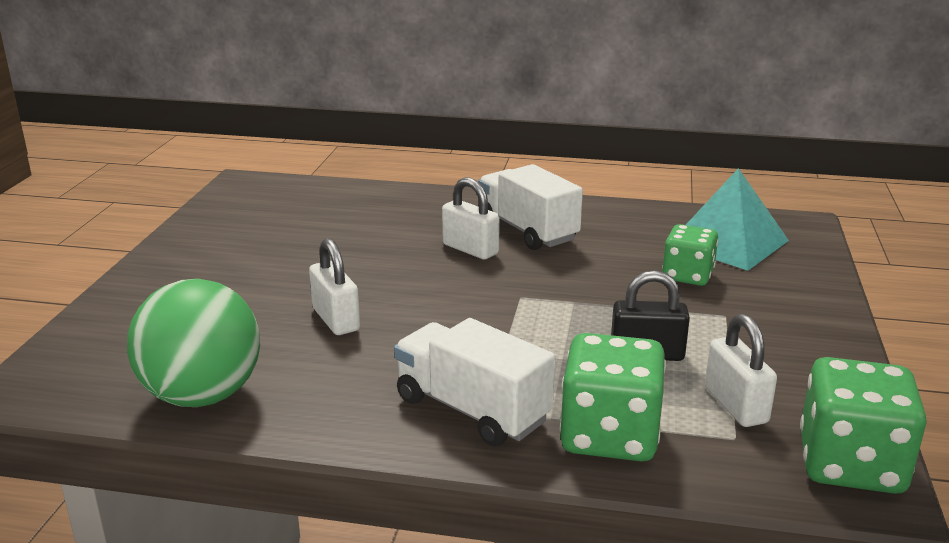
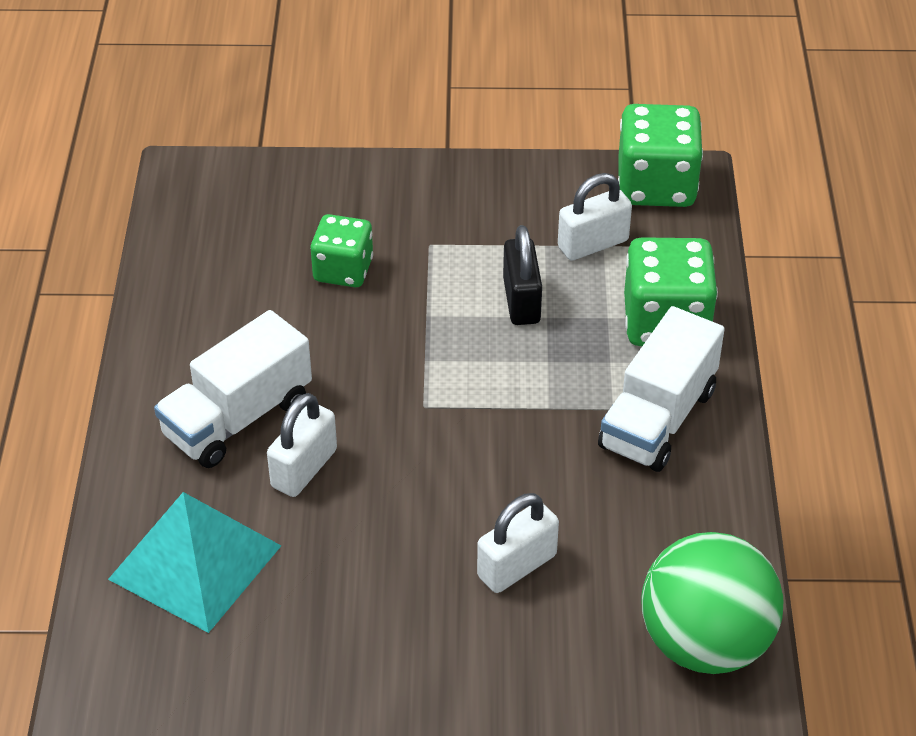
camera: 100 degrees left, 20 degrees up
(728, 242) = (247, 235): turquoise pyramid -> turquoise pyramid (195, 562)

